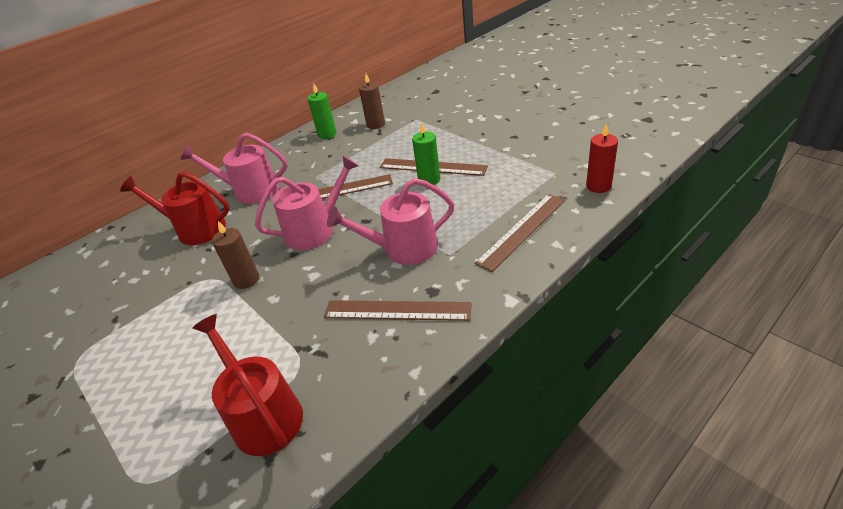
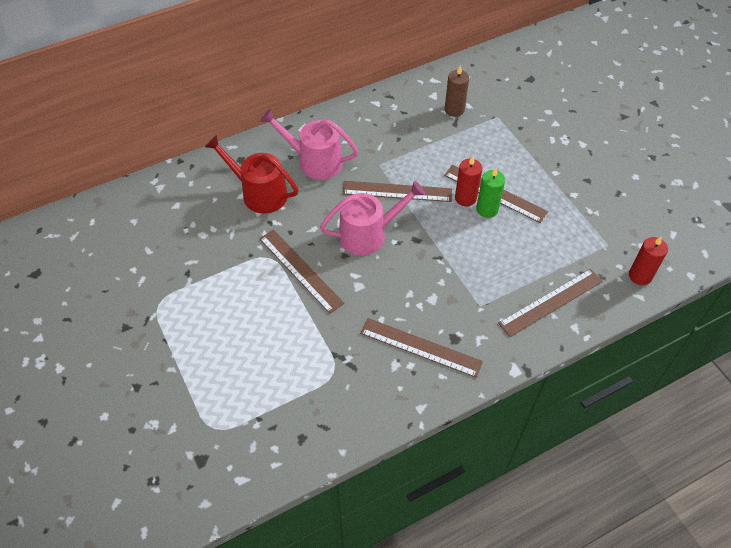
camera: 10 degrees right, 15 degrees up
(246, 280) = (300, 270): brown candle -> brown ruler
(263, 415) = (301, 404): red watering can -> none
(327, 134) = (401, 106): green candle -> none
(403, 248) = (442, 285): pink watering can -> none
(405, 177) = (465, 198): none -> red candle

